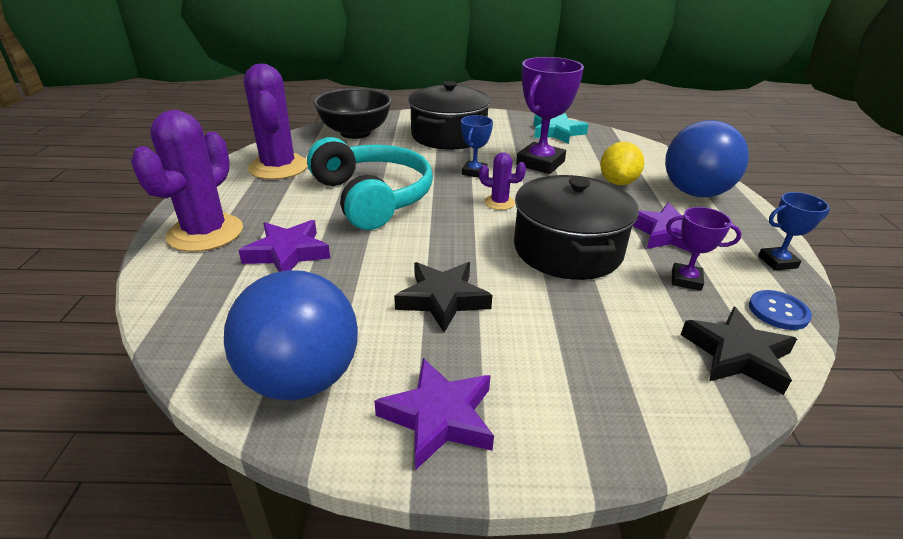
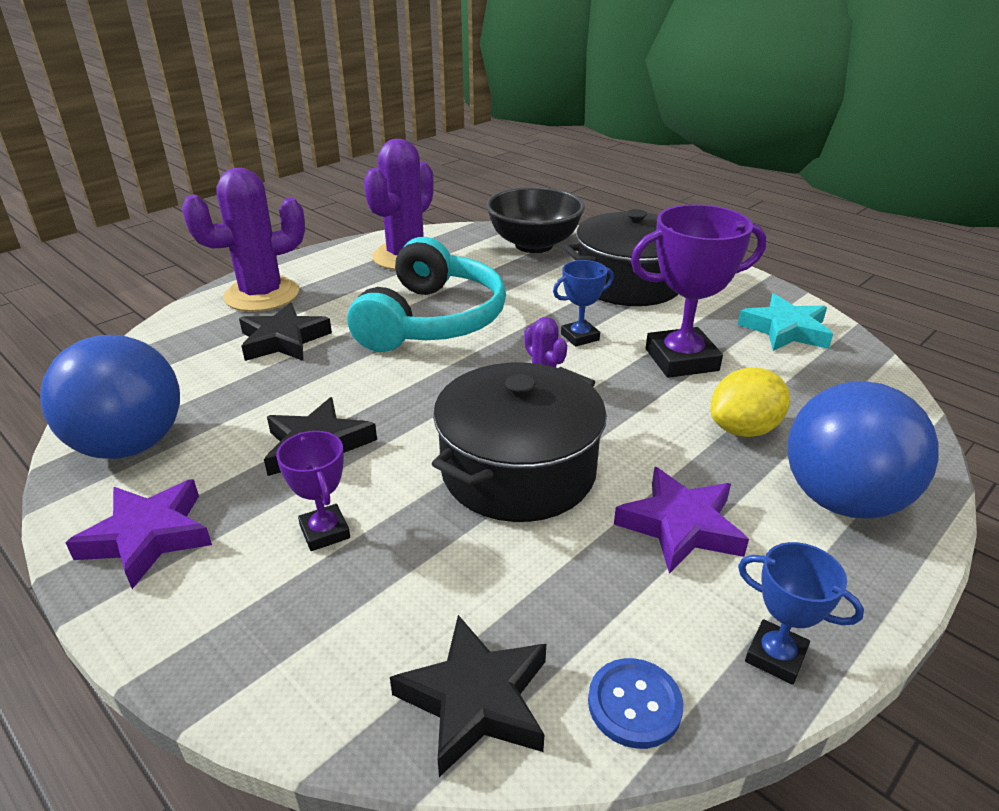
camera: 45 degrees right, 0 degrees up
(288, 253) = (283, 340): purple star -> black star
(686, 280) = (589, 587): purple trophy -> purple trophy (325, 532)

